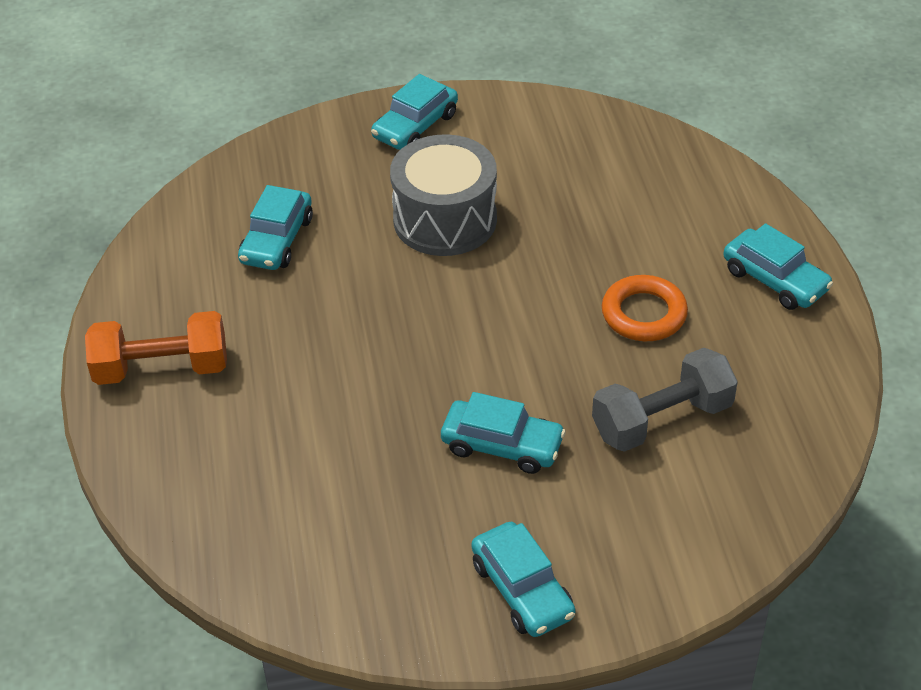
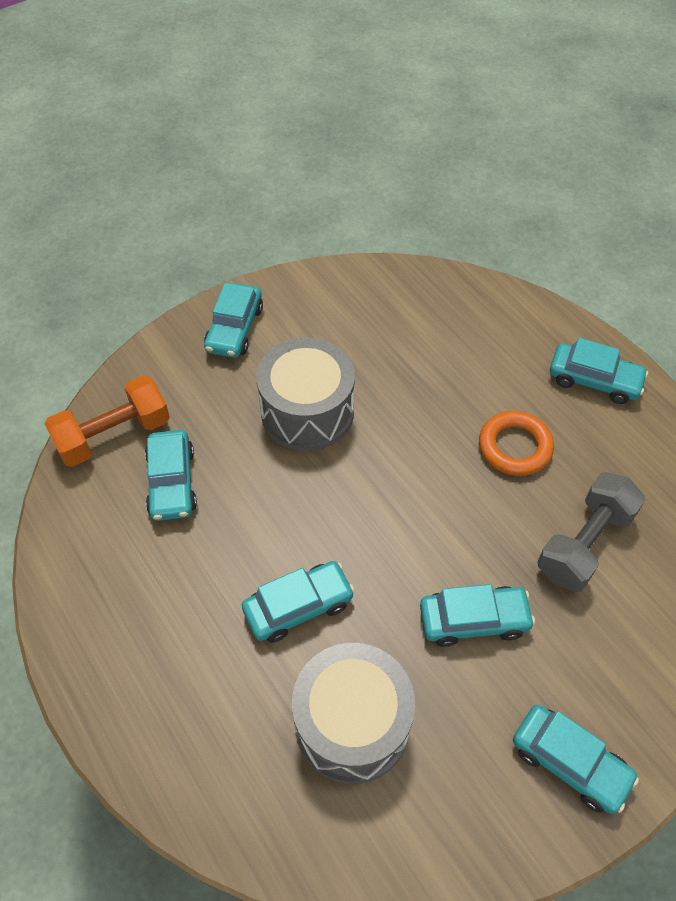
camera: 25 degrees left, 10 degrees up
(162, 369) = (133, 658): orange dumbbell -> orange dumbbell (114, 435)
(331, 486) = (352, 724): none -> grey drum
(337, 378) = (298, 606): none -> turquoise car

